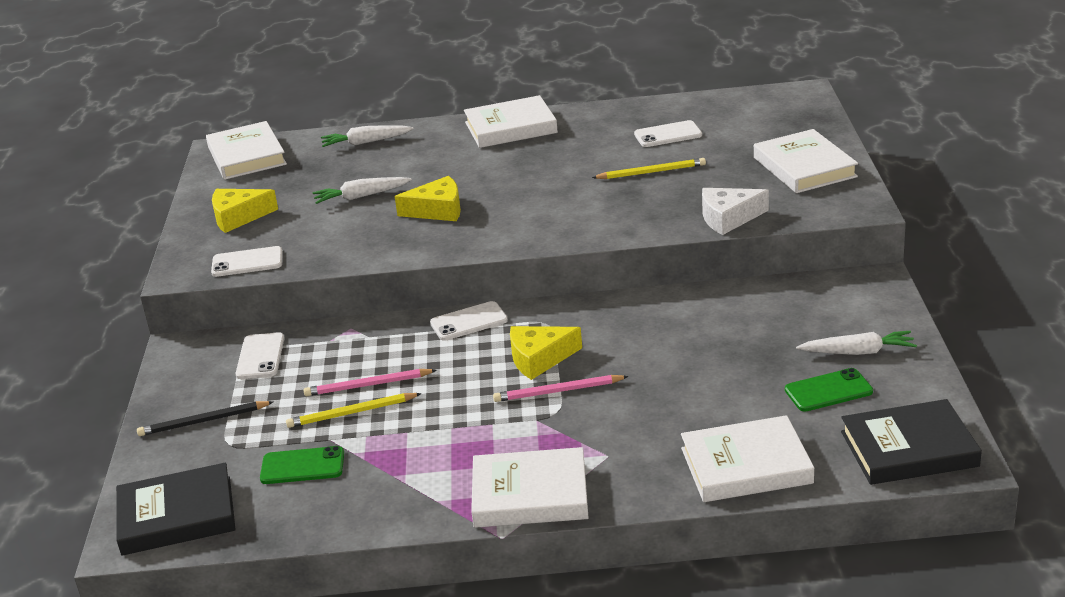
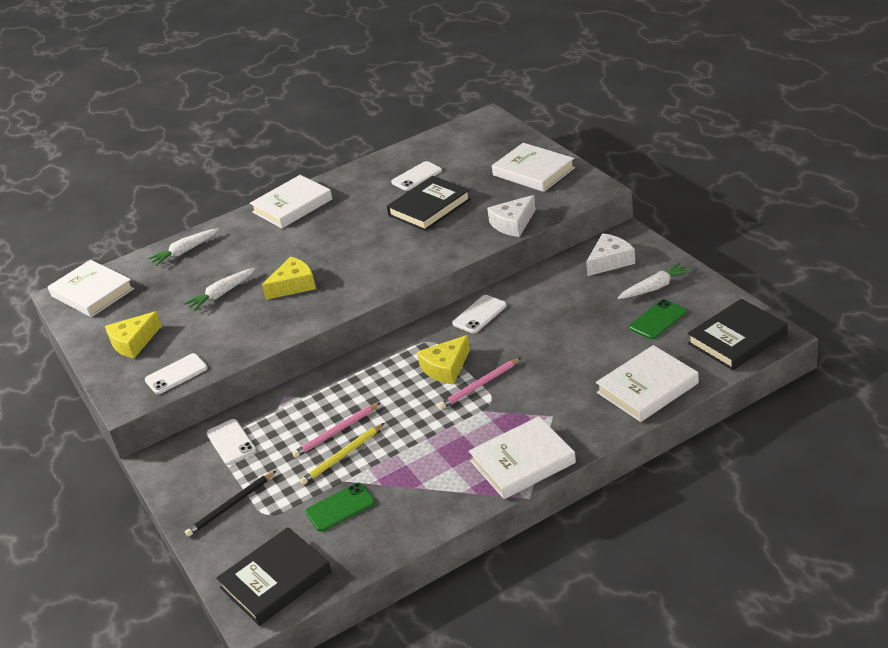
camera: 25 degrees left, 5 degrees up
(468, 322) = (371, 360): white phone -> white phone (479, 314)
(651, 172) = (429, 207): yellow pencil -> black book
(829, 303) = (610, 261): none -> white cheese

